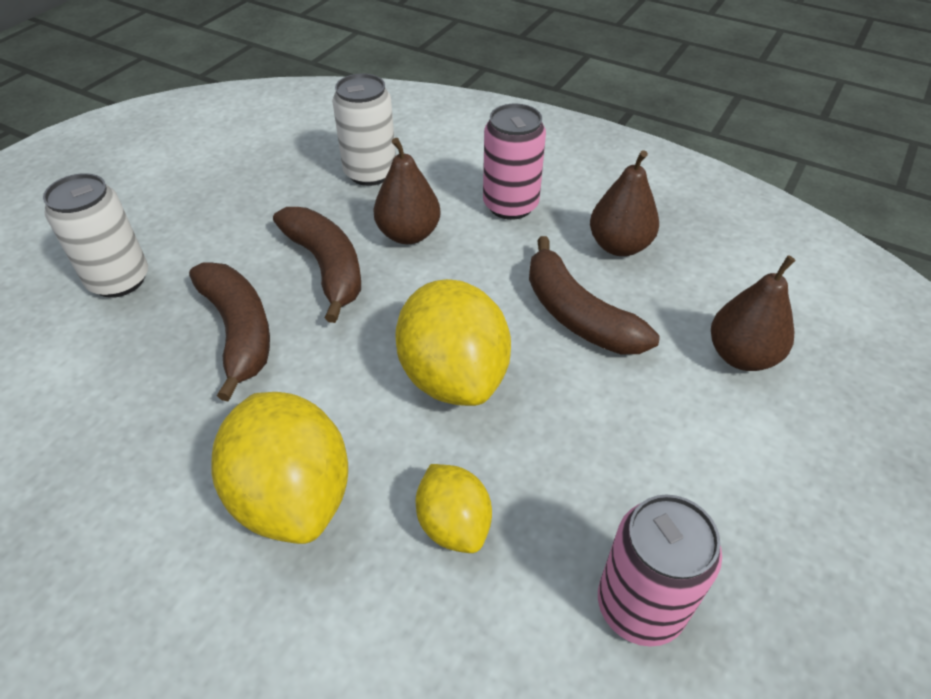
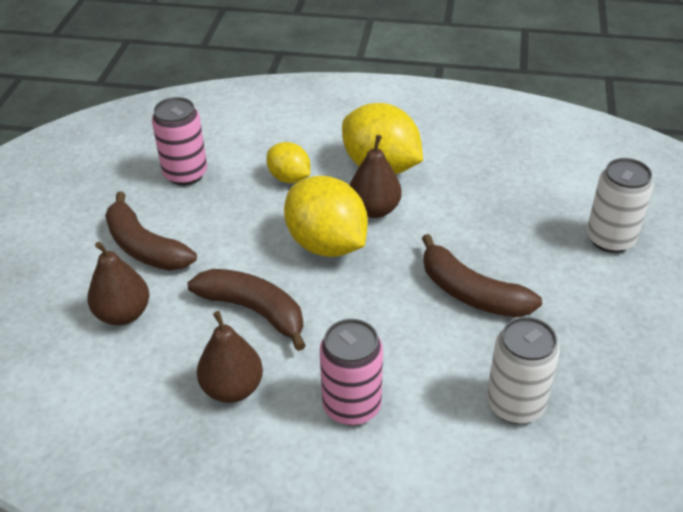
camera: 160 degrees right, 5 degrees down
(239, 331) = (489, 231): brown banana -> brown banana (145, 247)
(408, 234) = (427, 343): brown pear -> brown pear (374, 210)

